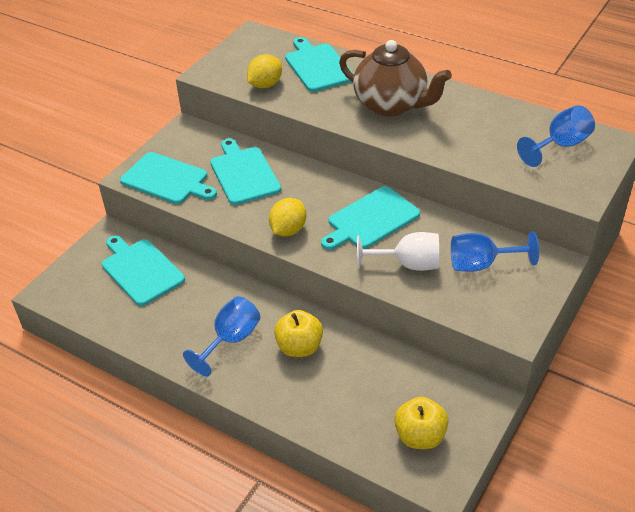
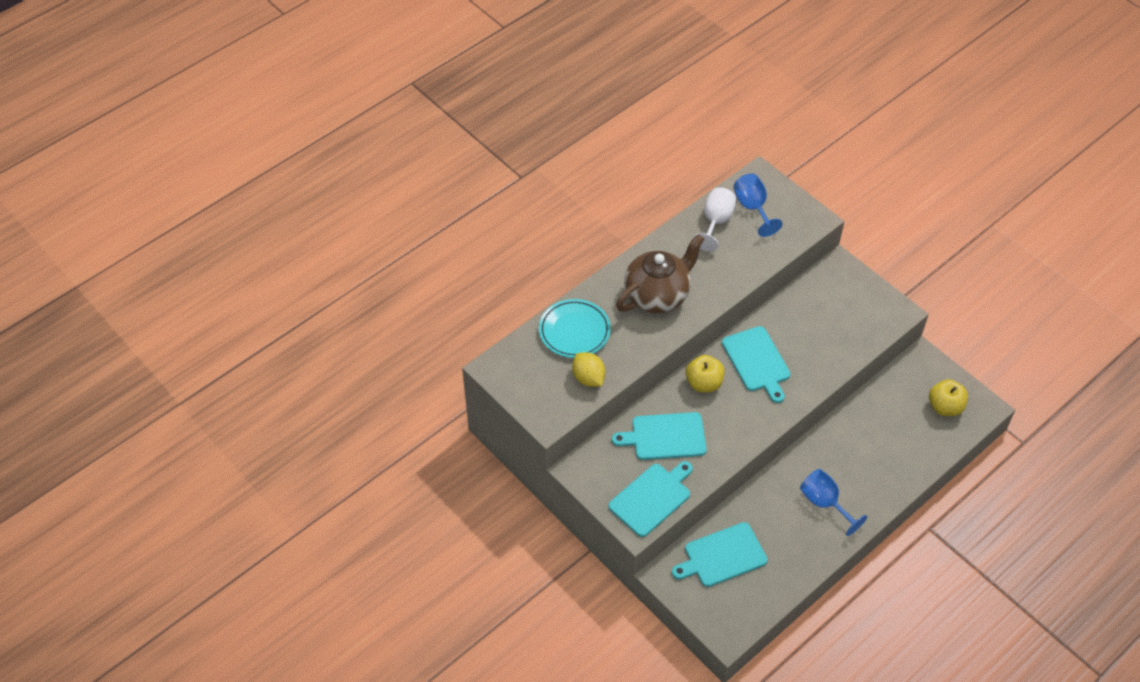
camera: 75 degrees left, 10 degrees up
(288, 230) = (751, 421): yellow lemon -> none
(299, 347) = (844, 458): yellow apple -> yellow apple (703, 383)
(317, 66) = (574, 331): turquoise cutting board -> turquoise plate
(407, 264) = (816, 353): white goblet -> white goblet (715, 222)
(482, 264) = (829, 308): blue goblet -> none

